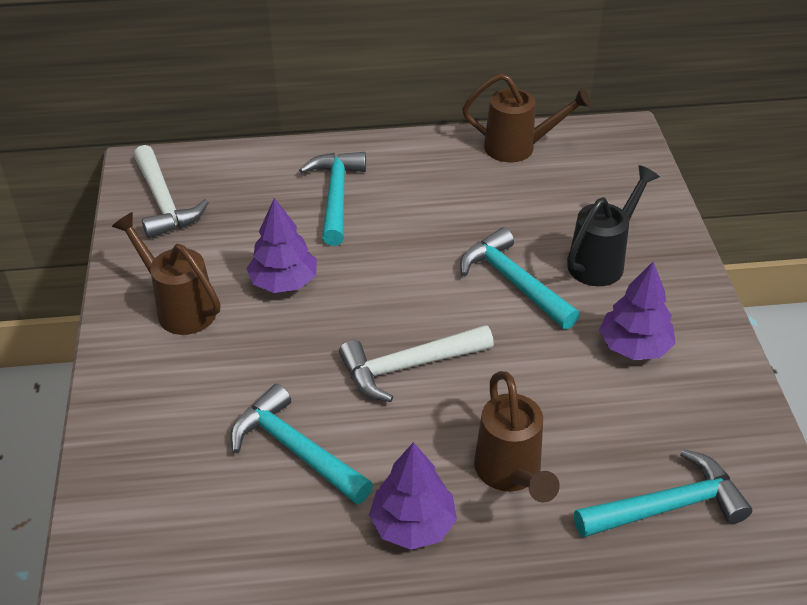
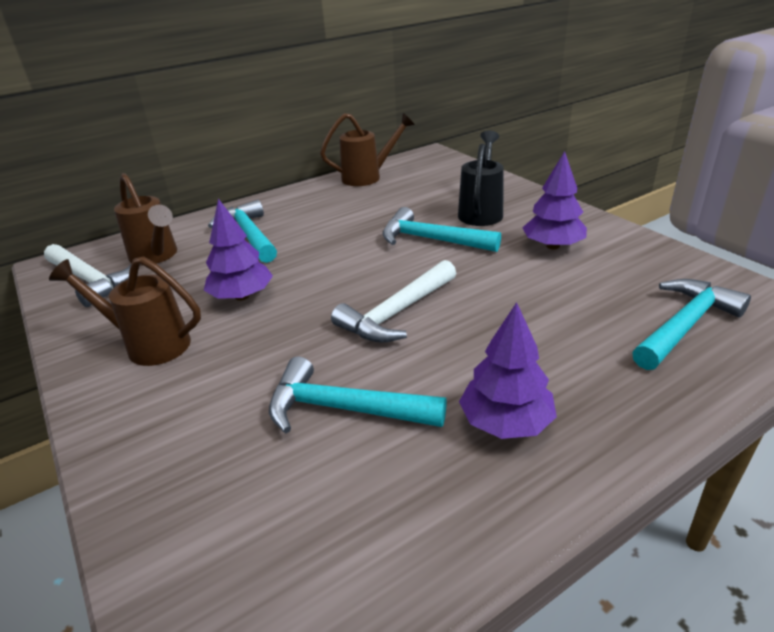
camera: 25 degrees left, 10 degrees down
(511, 475) = (550, 352): brown watering can -> brown watering can (156, 257)

